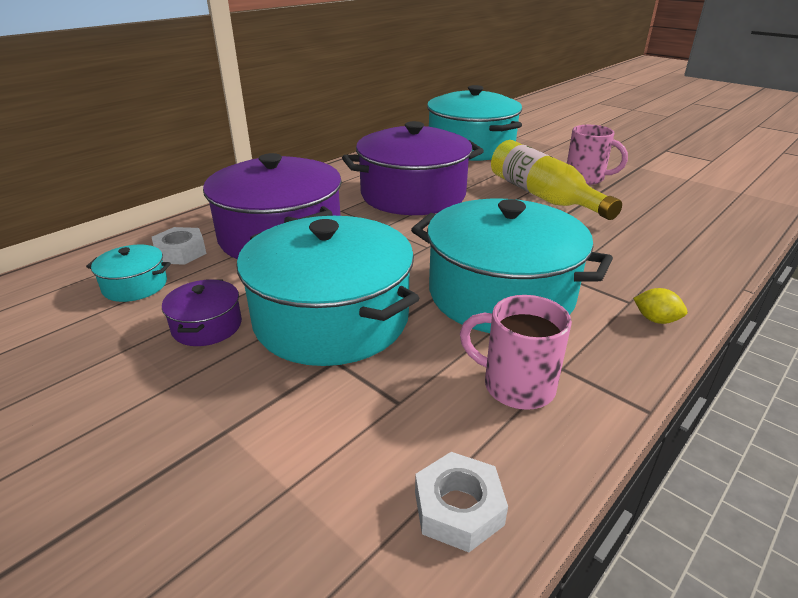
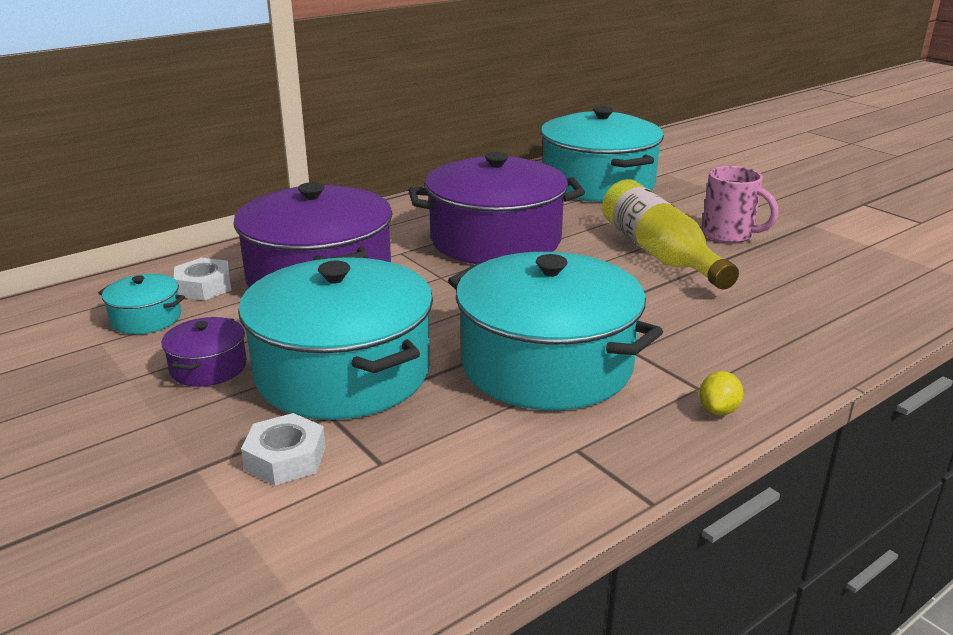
camera: 10 degrees right, 5 degrees down
(458, 508) = (399, 565): white nut -> white nut (285, 458)
(516, 386) = (515, 461): pink mug -> none
(655, 320) = (718, 410): yellow lemon -> yellow lemon turned 75 degrees clockwise

